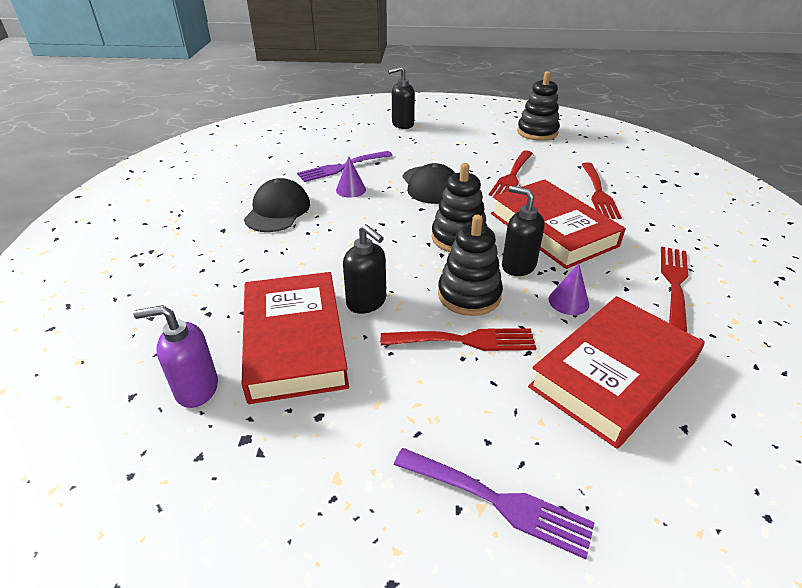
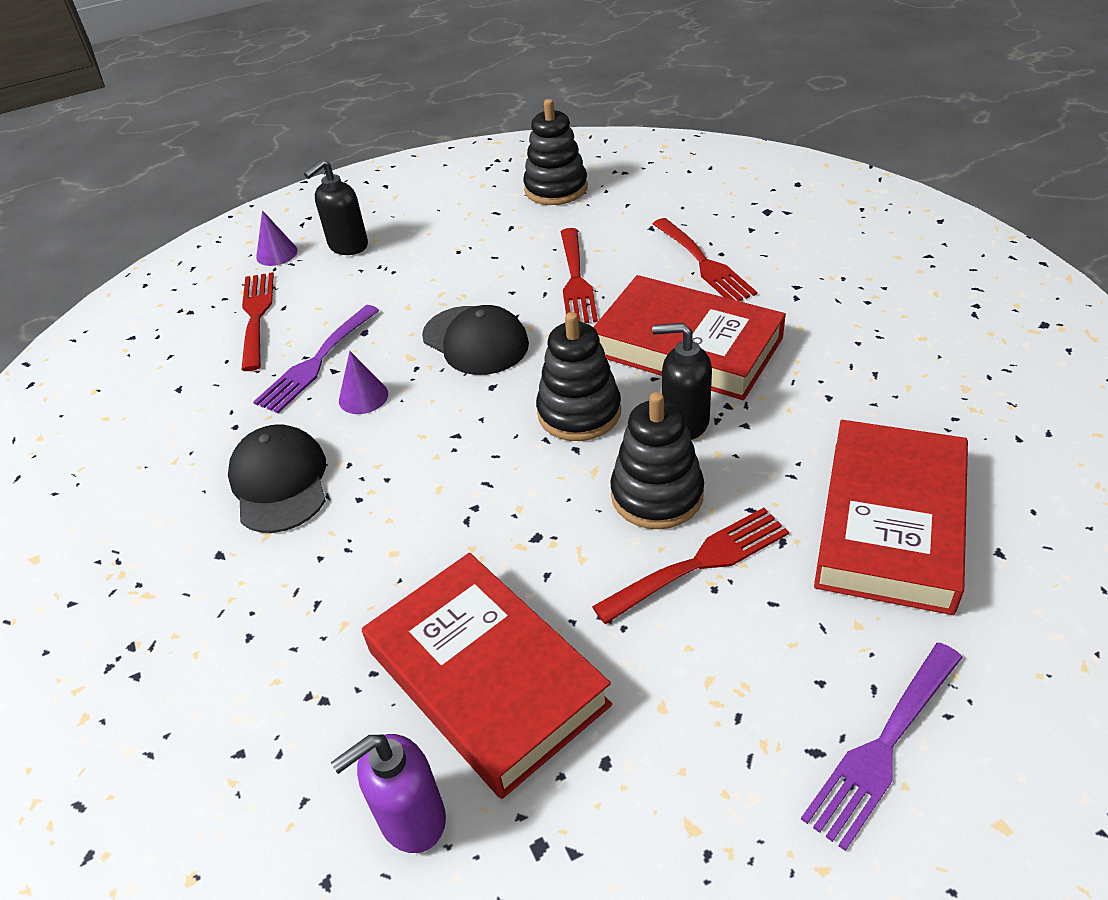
camera: 25 degrees left, 5 degrees up
(367, 302) = (535, 570): black soap dispenser -> none
(498, 501) = (882, 748): purple fork -> purple fork turned 135 degrees clockwise
(568, 301) = (778, 447): purple cone -> purple cone (276, 253)
(674, 283) = (874, 365): red fork -> red fork (256, 316)

